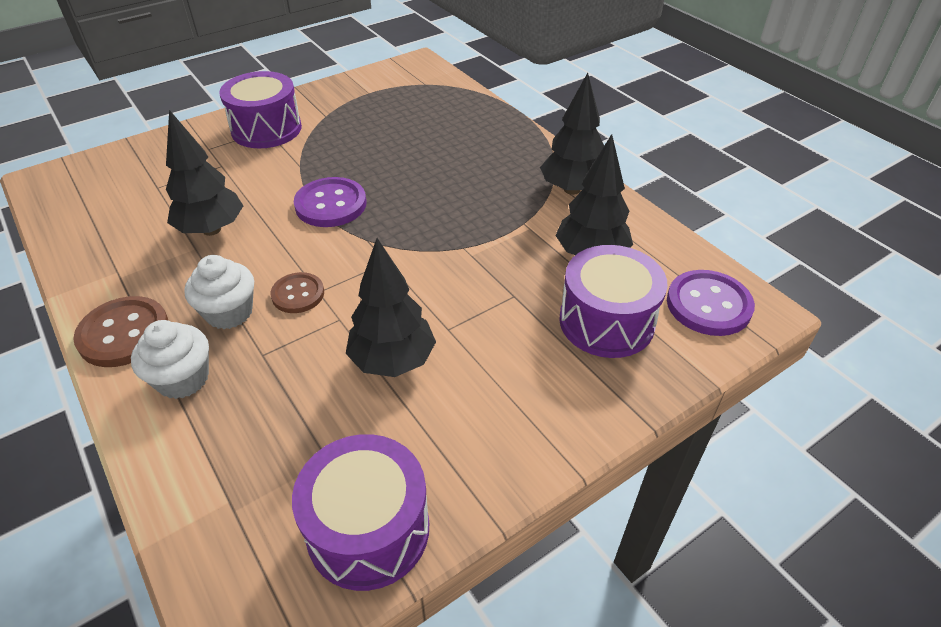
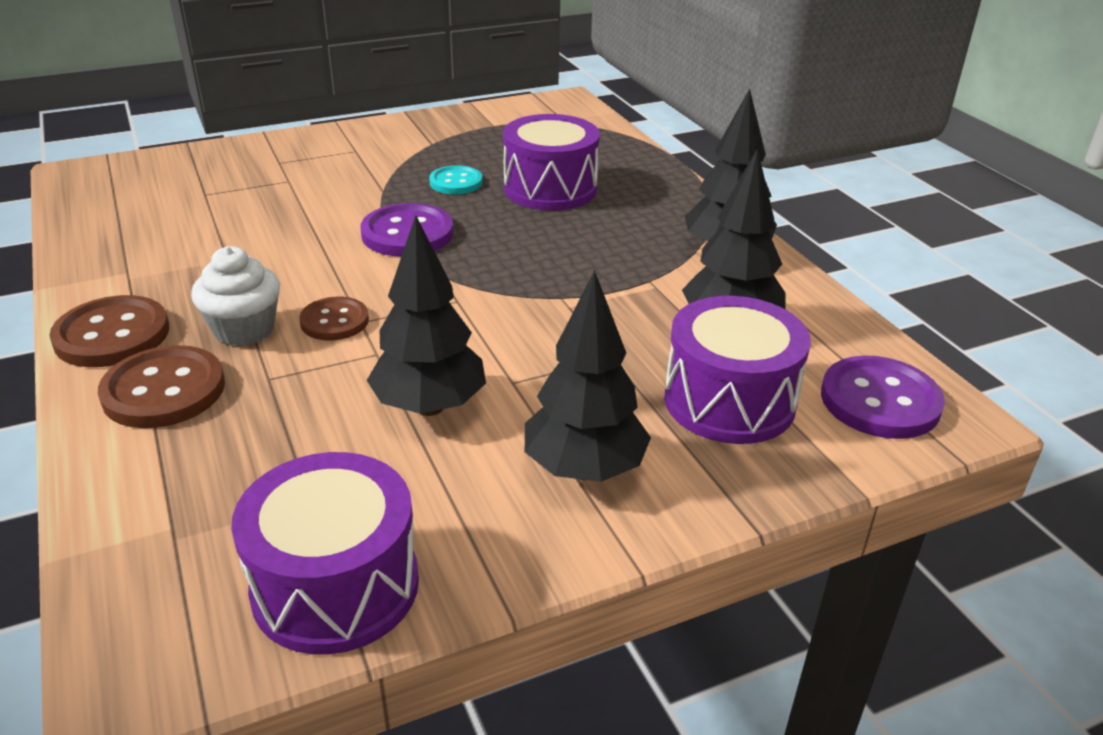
camera: 10 degrees right, 10 degrees down
(183, 379) = (164, 390): white cupcake -> brown button
(212, 229) = (254, 243): black tree -> black tree (584, 469)
(266, 129) = (355, 150): purple drum -> purple drum (550, 189)
(354, 151) = (456, 182): none -> turquoise button

